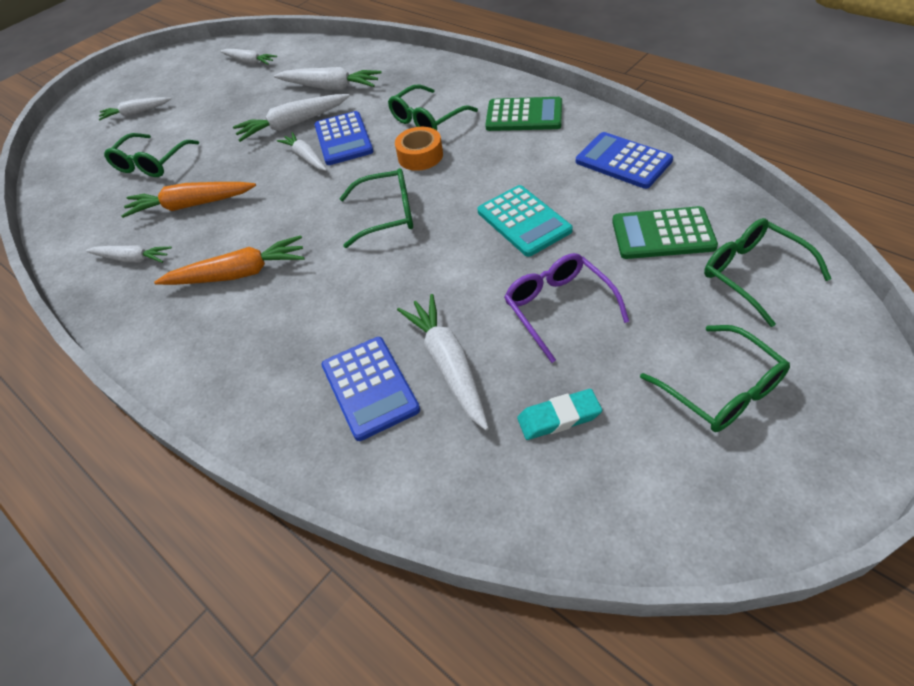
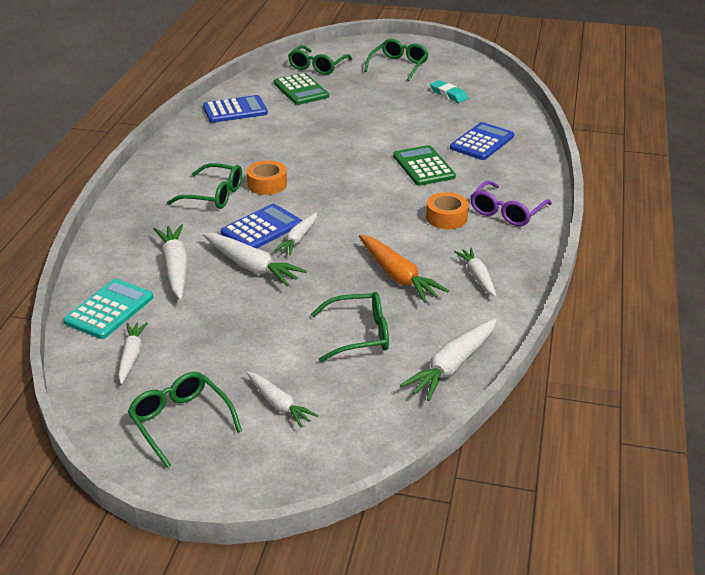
camera: 125 degrees left, 15 degrees down
(239, 273) = (446, 217): orange carrot -> orange tape
(386, 215) = (344, 178): green glasses -> green glasses (181, 422)
(448, 365) = (446, 126): white carrot -> white carrot (452, 366)
(523, 221) = (317, 129): turquoise calculator -> turquoise calculator (109, 309)
(524, 115) = (192, 154): green calculator -> green calculator (423, 166)
(559, 309) = (381, 106): purple glasses -> purple glasses (507, 211)
(623, 161) = (235, 110): blue calculator -> blue calculator turned 120 degrees counterclockwise

